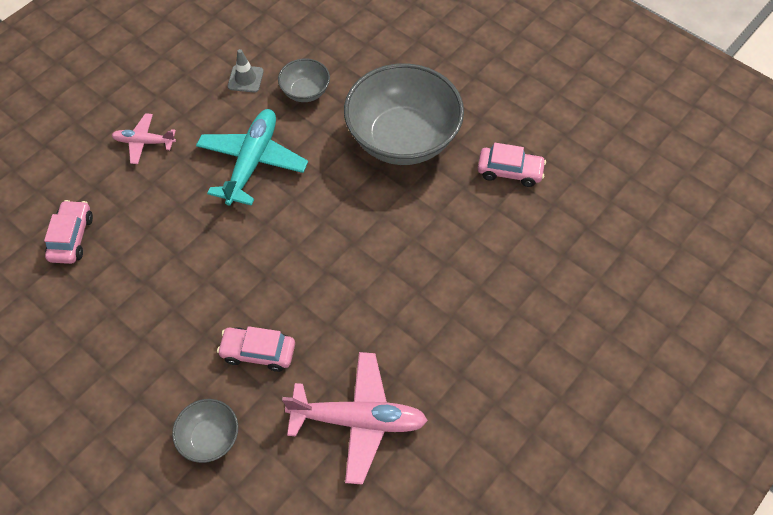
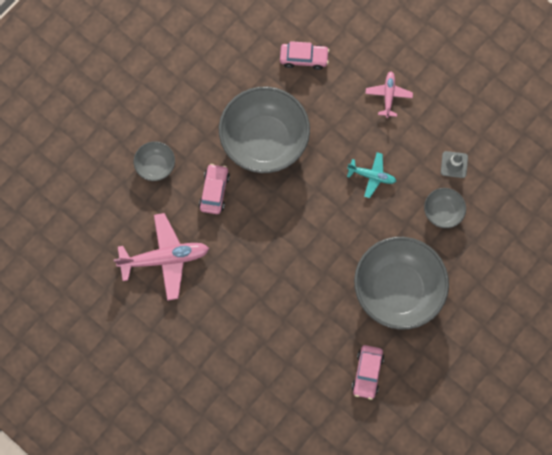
camera: 90 degrees right, 15 degrees up
(188, 287) = (264, 141): none -> grey bowl
(252, 162) = (372, 176): turquoise plane -> turquoise plane, size x0.55
(358, 420) = (165, 258): pink plane -> pink plane turned 105 degrees counterclockwise

